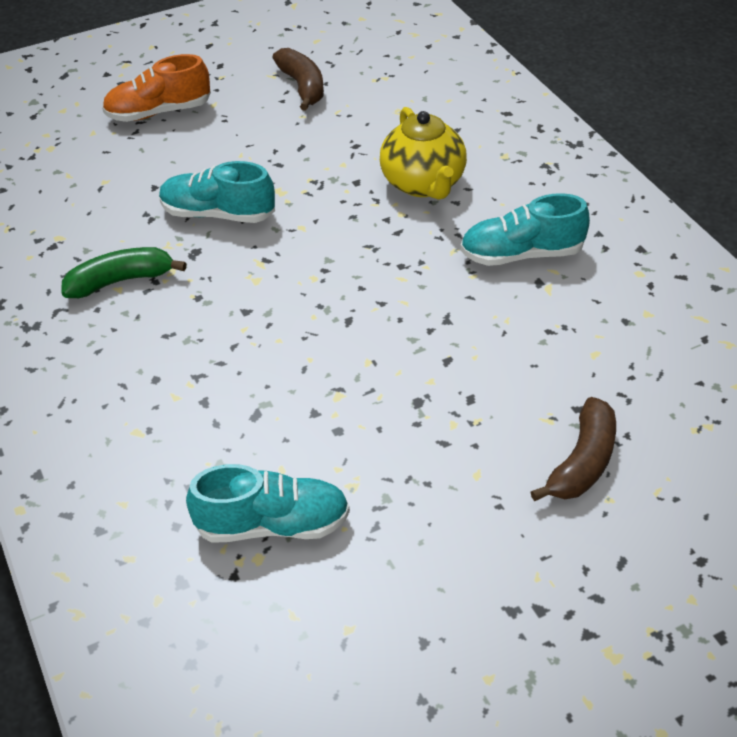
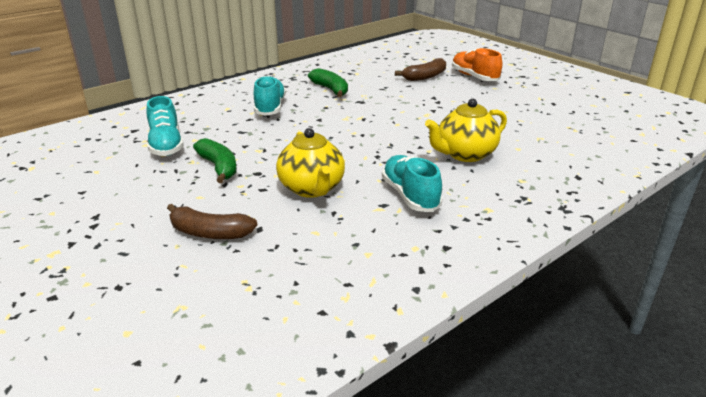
camera: 75 degrees right, 15 degrees down
(218, 214) = (395, 102): turquoise shoe -> turquoise shoe (270, 107)
(303, 87) = (536, 107): brown banana -> brown banana (425, 77)
(385, 448) = (219, 167): none -> green banana
(482, 345) = (312, 189): none -> yellow teapot

